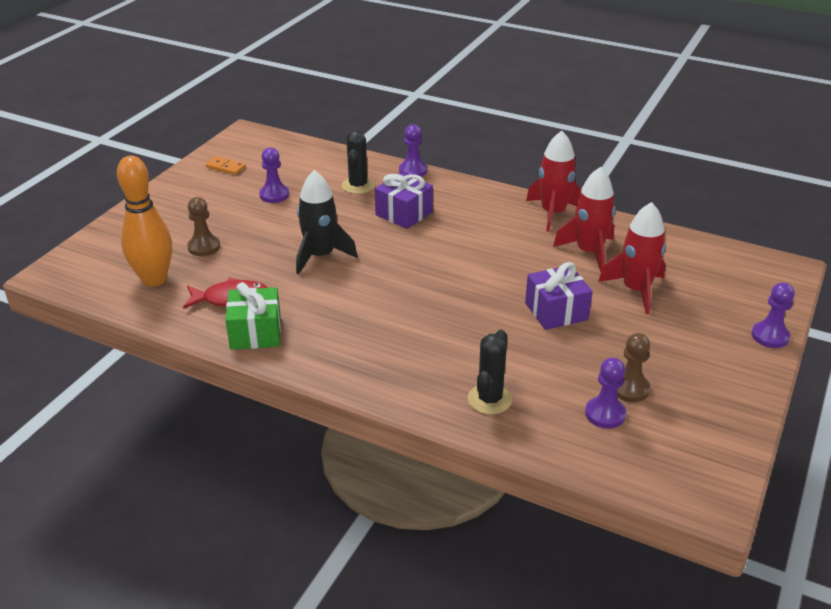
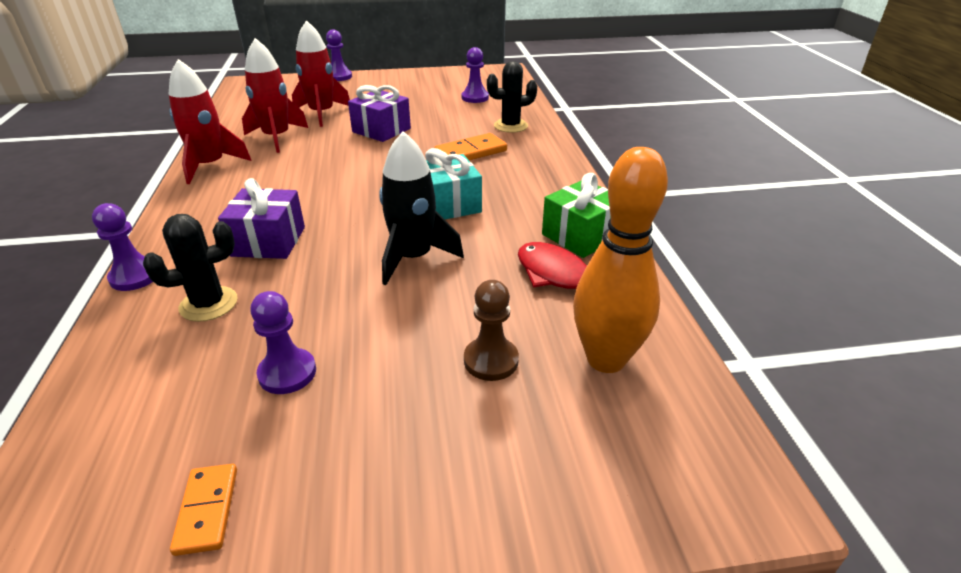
camera: 125 degrees left, 0 degrees up
(369, 294) = (448, 204): none -> turquoise gift
(451, 343) = (471, 152): none -> orange domino
(629, 388) = (441, 97): brown pawn -> none

